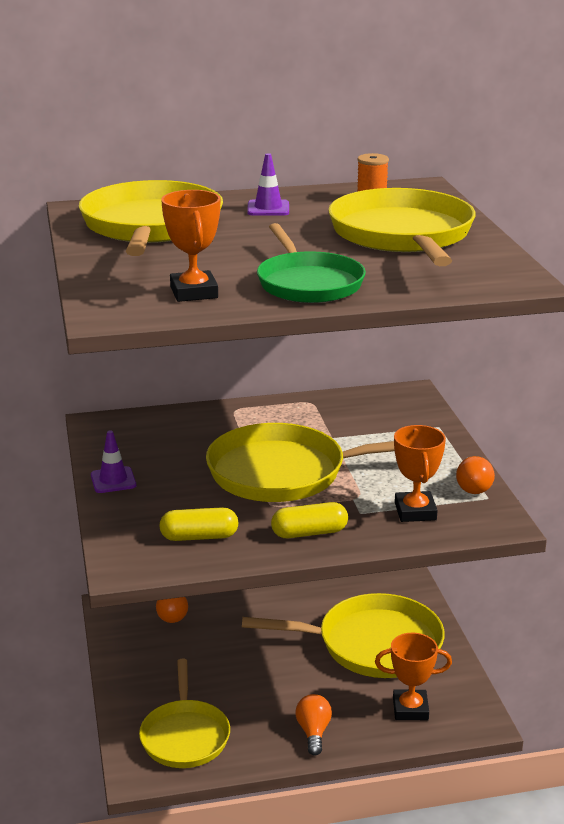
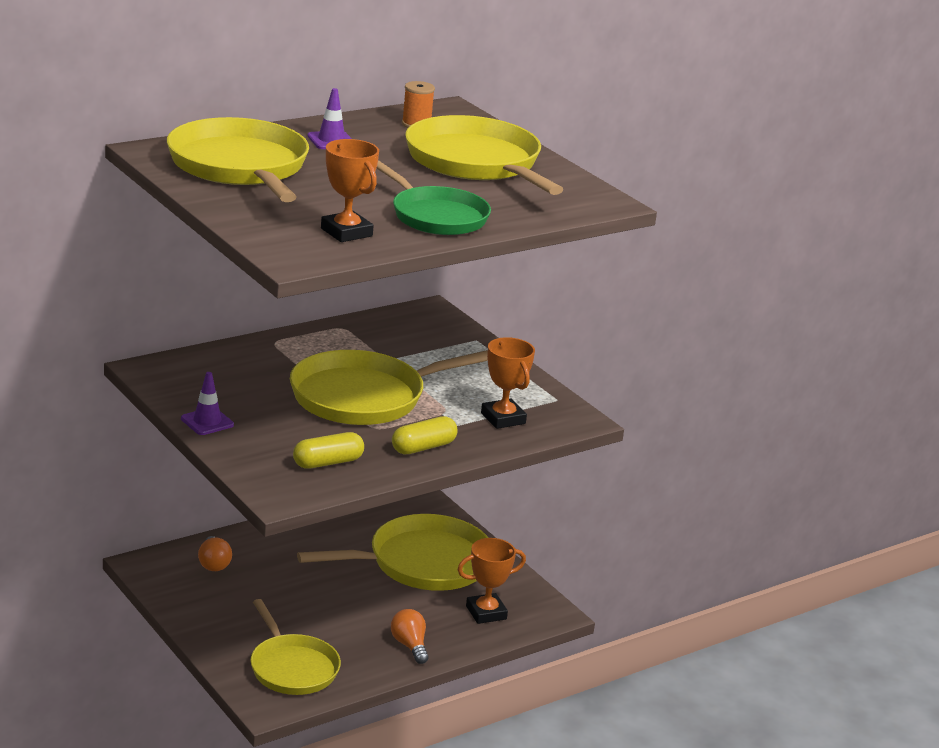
camera: 25 degrees left, 0 degrees up
(472, 486) = (539, 391): orange light bulb -> none

